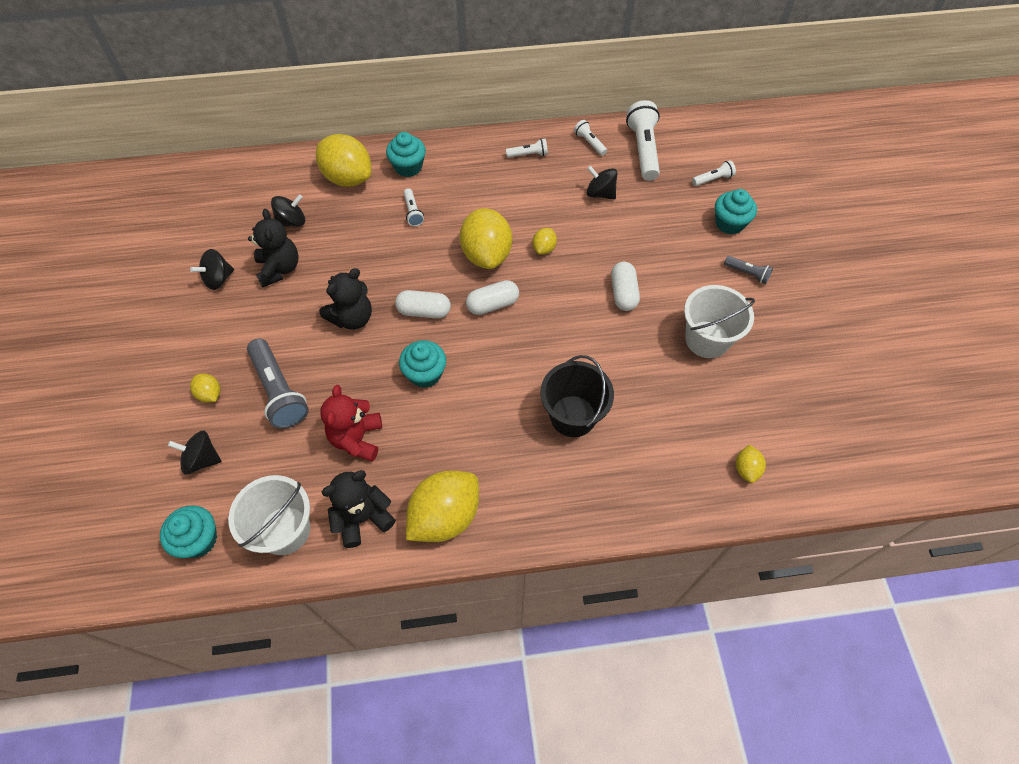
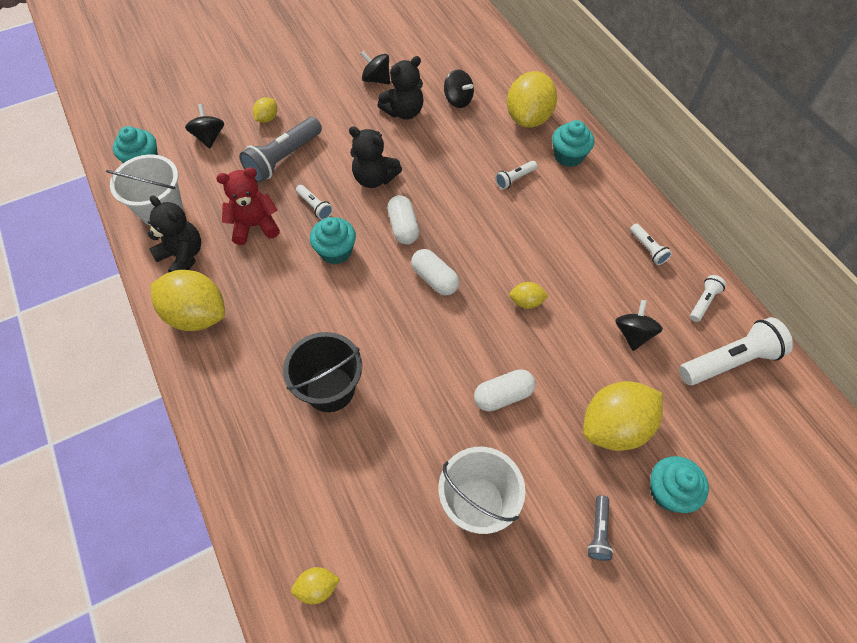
camera: 70 degrees right, 0 degrees up
(486, 254) = (493, 254): yellow lemon -> yellow lemon (615, 427)
(713, 179) = (731, 454): white flashlight -> white flashlight (315, 206)

